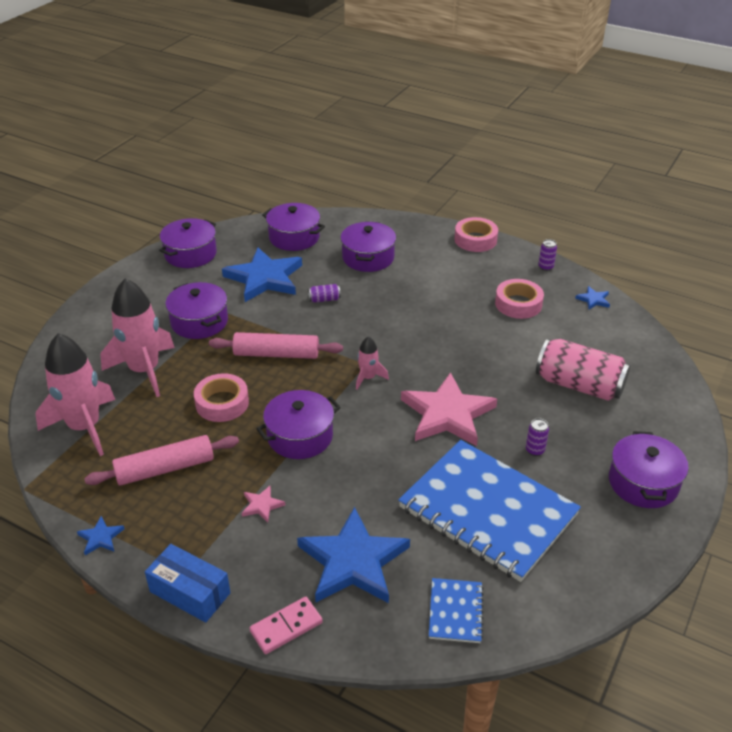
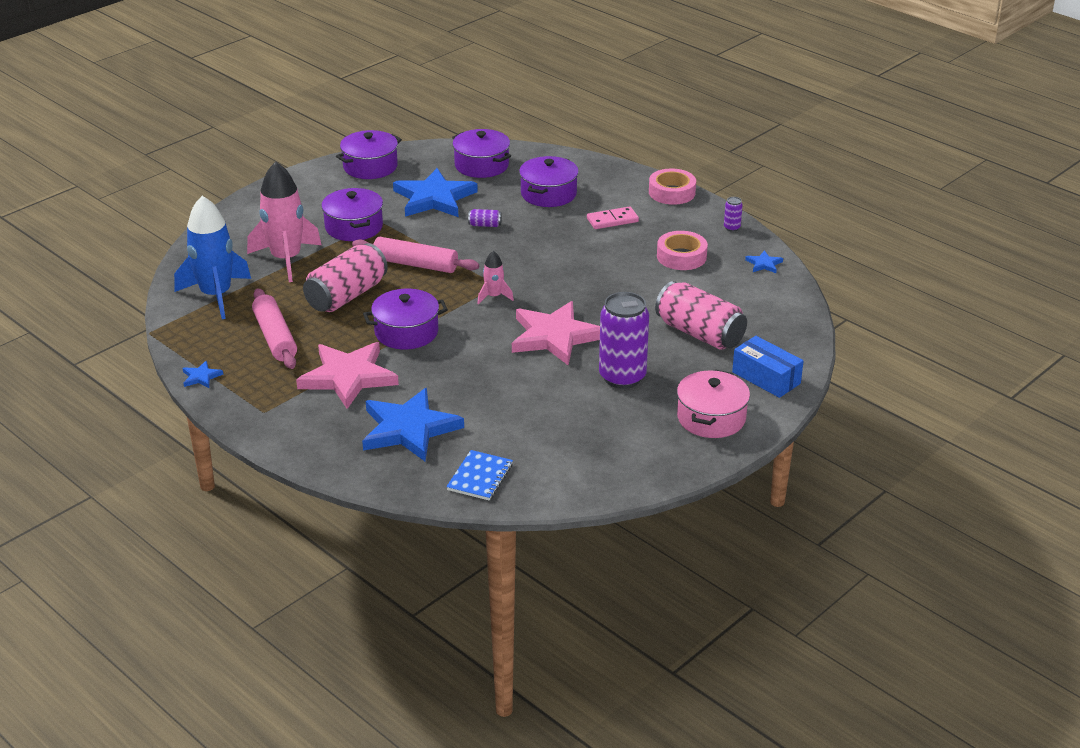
camera: 15 degrees right, 5 degrees down
(85, 427) = (216, 295): pink rocket -> blue rocket
(165, 469) = (275, 337): pink rolling pin -> pink rolling pin turned 75 degrees clockwise
(190, 592) = (261, 426): blue box -> blue box (766, 378)
(222, 403) = (346, 296): pink tape -> pink can
(262, 505) = (348, 377): pink star -> pink star, size x2.41
(286, 627) = (331, 462): pink domino -> pink domino (612, 220)
(488, 511) = (549, 414): blue notebook -> none
(535, 450) = (622, 377): purple can -> purple can, size x2.44
(643, 483) = (711, 418): purple pot -> pink pot

